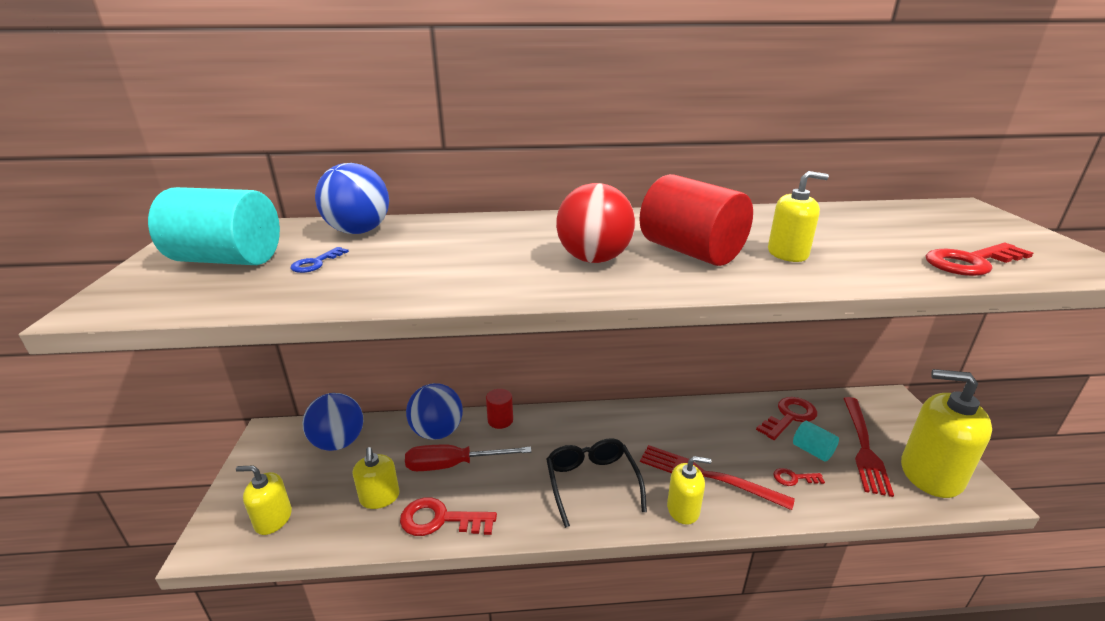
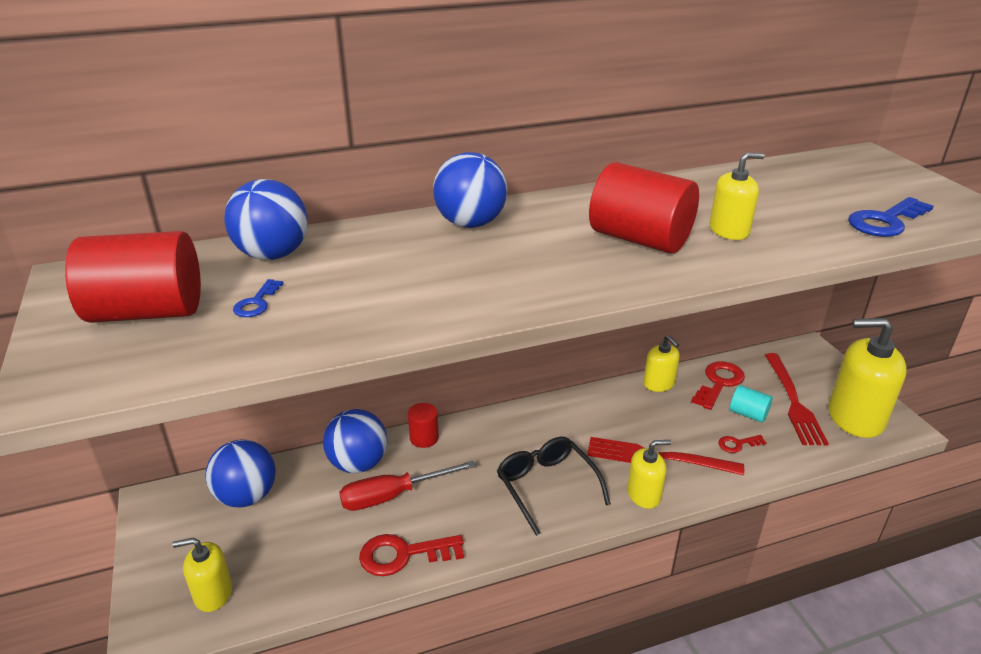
camera: 15 degrees left, 5 degrees up
(228, 260) = (147, 312): turquoise cylinder -> red cylinder
(379, 497) = (325, 546): yellow soap dispenser -> yellow soap dispenser (659, 383)
(539, 225) = (470, 223): none -> blue ball
(594, 259) = (551, 260): red ball -> none
(970, 262) = (885, 221): red key -> blue key

